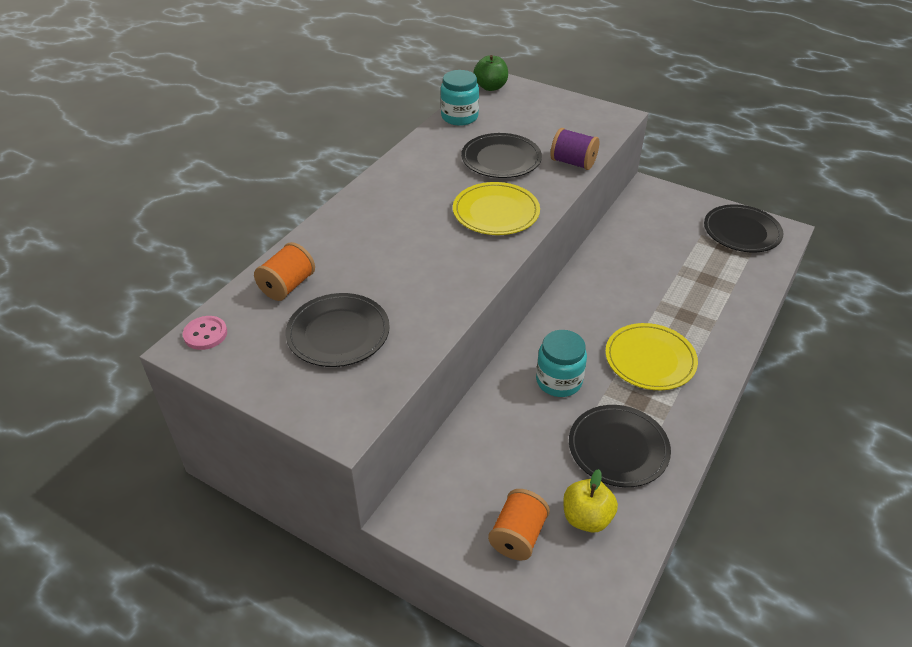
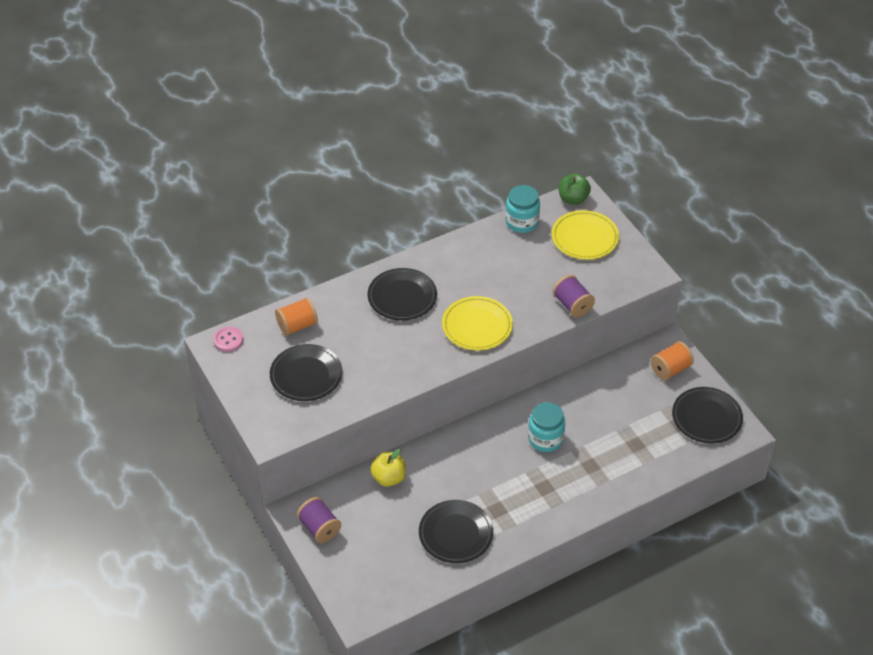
camera: 30 degrees right, 5 degrees up
(454, 522) = (319, 528): none -> purple spool
(501, 159) = (520, 278): black plate -> black plate (402, 297)
(518, 536) = (350, 554): orange spool -> orange spool (670, 369)
(559, 381) = (455, 471): turquoise jar -> turquoise jar (545, 439)
(586, 518) = (399, 564): yellow apple -> yellow apple (389, 478)
(650, 359) = (532, 485): yellow plate -> yellow plate (584, 237)

